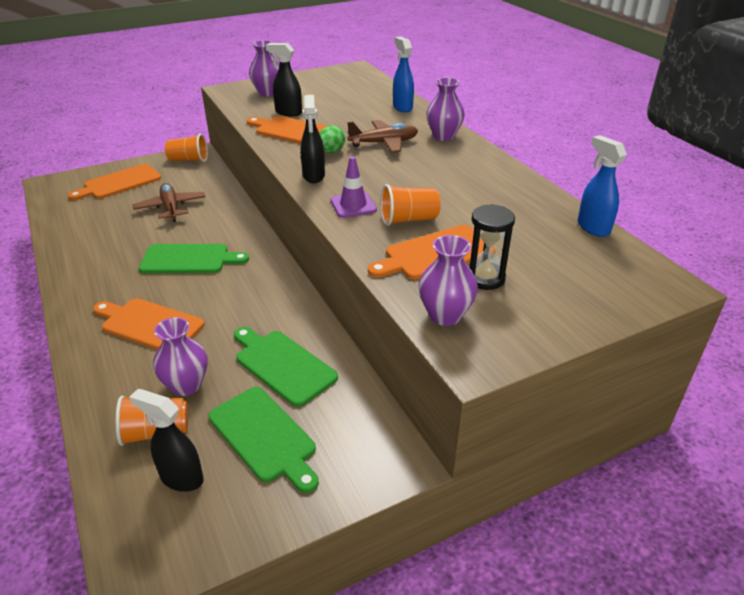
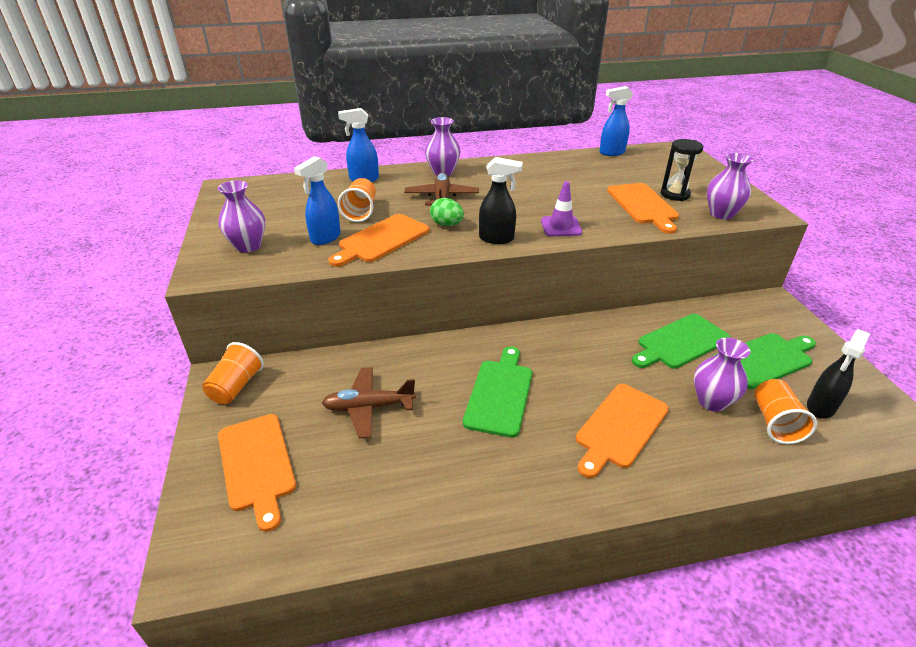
camera: 75 degrees left, 0 degrees up
(288, 112) = (325, 238): black spray bottle -> blue spray bottle
(408, 219) = (590, 207): orange cup -> orange cup (360, 211)

